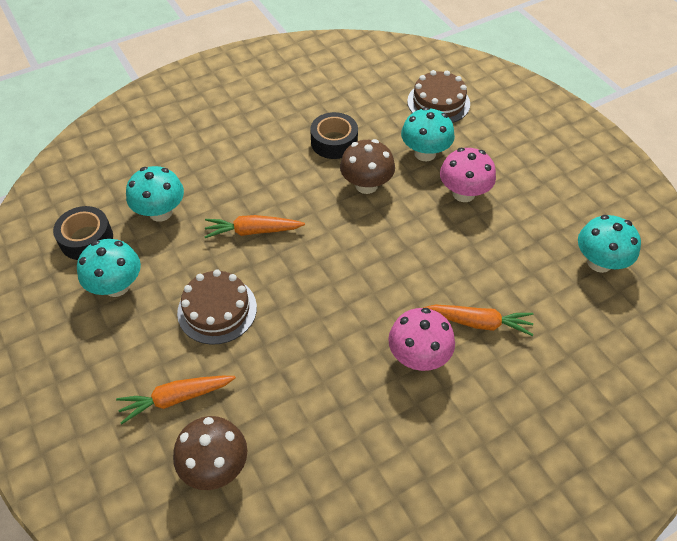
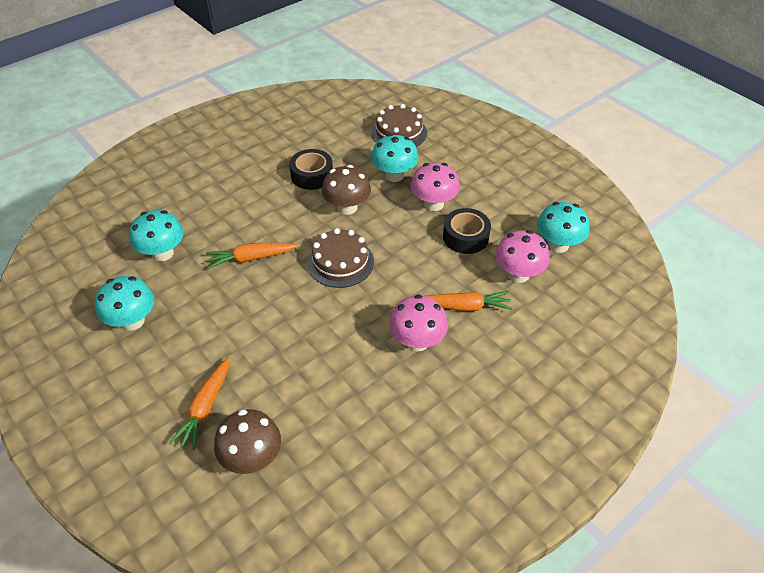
camera: 10 degrees left, 5 degrees down
(86, 239) = (96, 285): black tape -> black tape (465, 237)
(176, 398) = (205, 407): orange carrot -> orange carrot turned 45 degrees counterclockwise
(217, 310) = (230, 328): brown cake -> brown cake (340, 262)
(547, 292) = (518, 274): none -> pink mushroom

